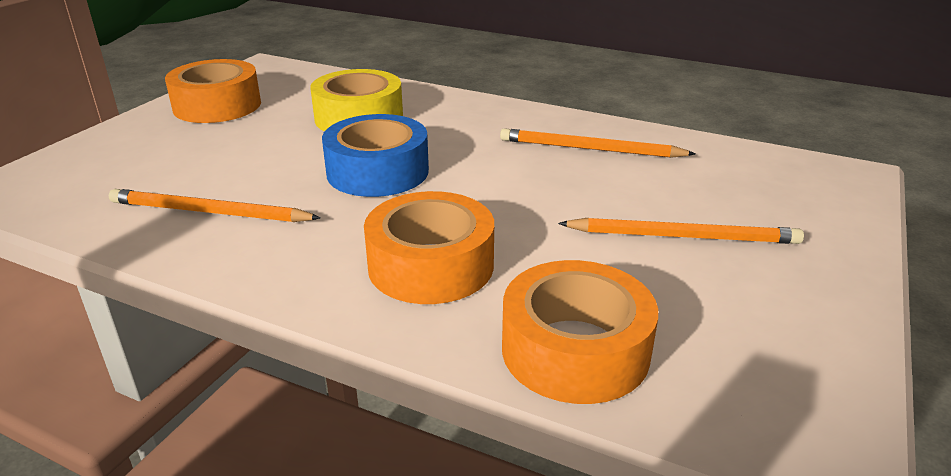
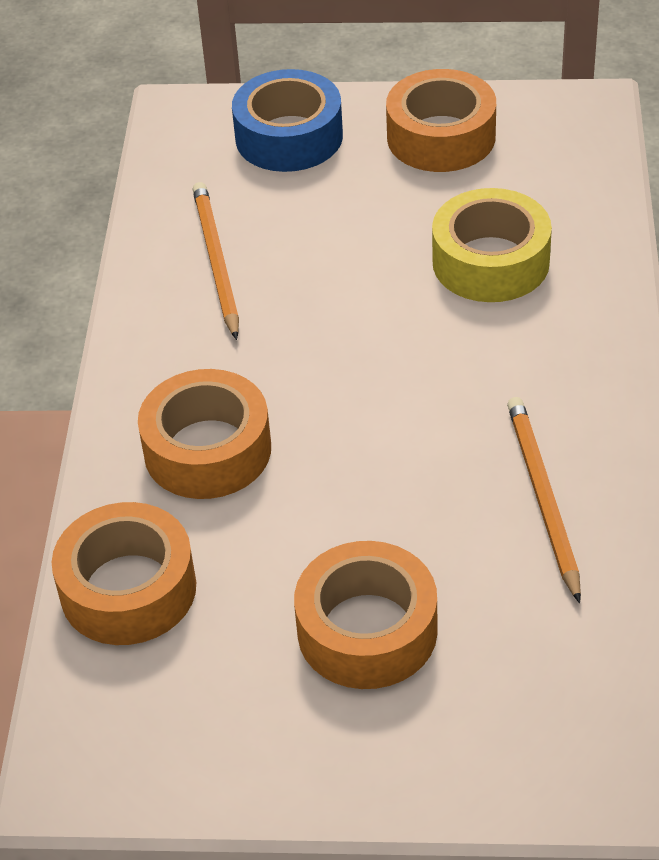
camera: 70 degrees right, 15 degrees up
(377, 171) = (365, 337): blue tape -> blue tape (289, 137)
(683, 236) = (367, 630): orange pencil -> orange tape

